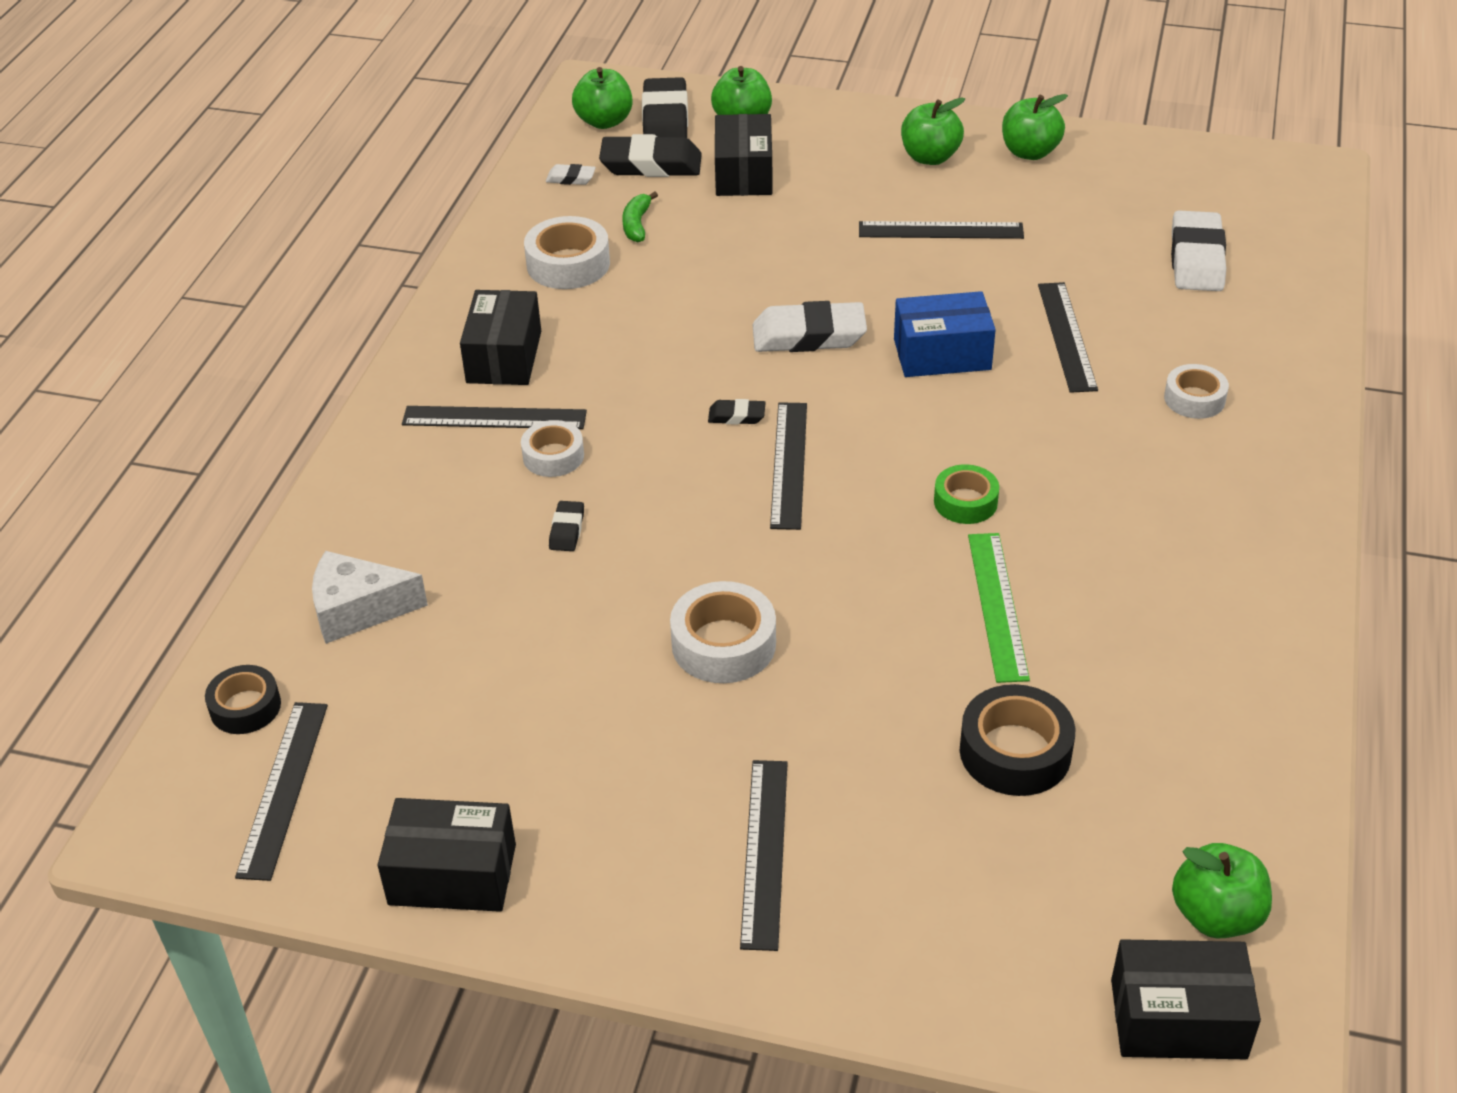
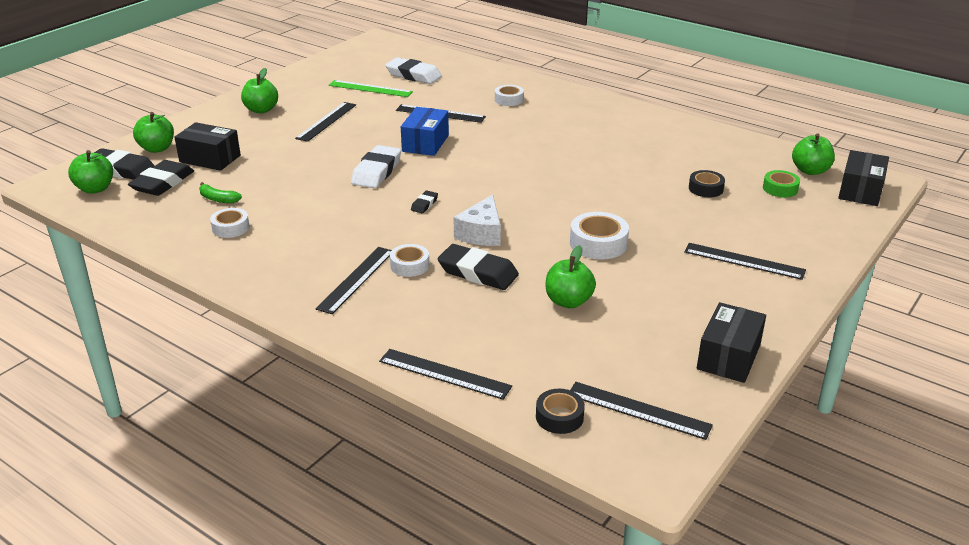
camera: 70 degrees left, 10 degrees down
(358, 610) = (497, 358): white cheese -> white cheese (481, 233)
(504, 357) = (300, 266): black box -> none
(567, 530) = (478, 272): black eraser -> black eraser, size x2.07
(568, 264) = (231, 228): white tape -> white tape, size x0.65
(571, 178) = (141, 211): white eraser -> none
(789, 464) = (475, 198): black ruler -> black ruler (444, 374)
(965, 502) = (538, 162): green tape -> green tape (780, 189)
(997, 605) = (613, 171): green ruler -> green ruler (370, 88)
(1015, 752) = (705, 188): black tape -> black tape, size x0.65
(1030, 152) = (288, 87): green apple -> green apple (568, 301)

